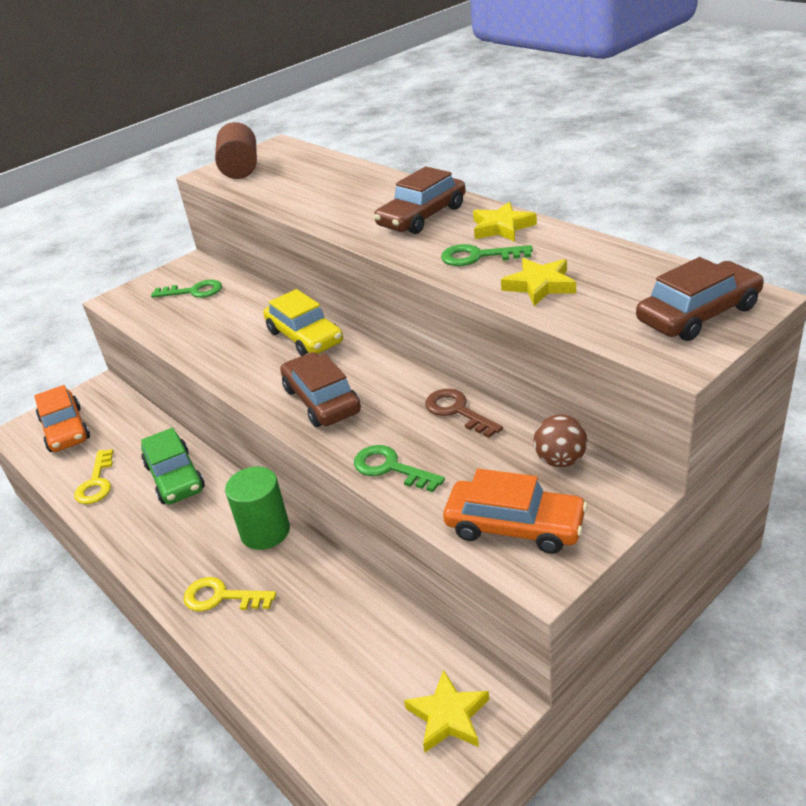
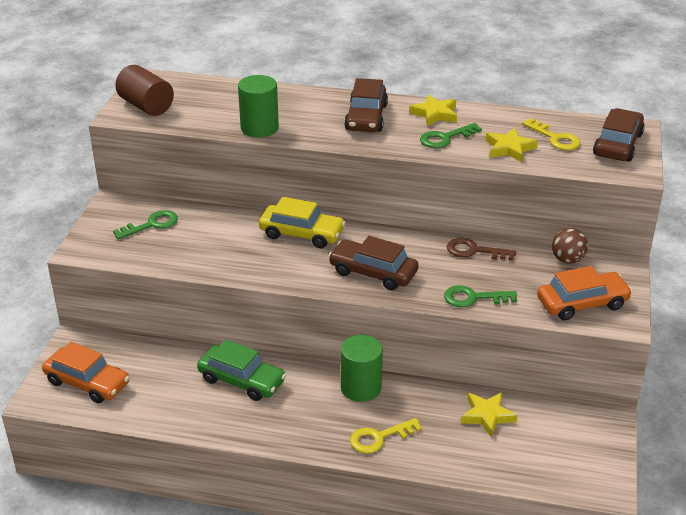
camera: 40 degrees left, 0 degrees up
(96, 482) = (176, 408): yellow key -> yellow key (555, 138)
(305, 207) = (259, 128): none -> green cylinder
(448, 716) = (590, 435): yellow star -> yellow star (487, 416)

